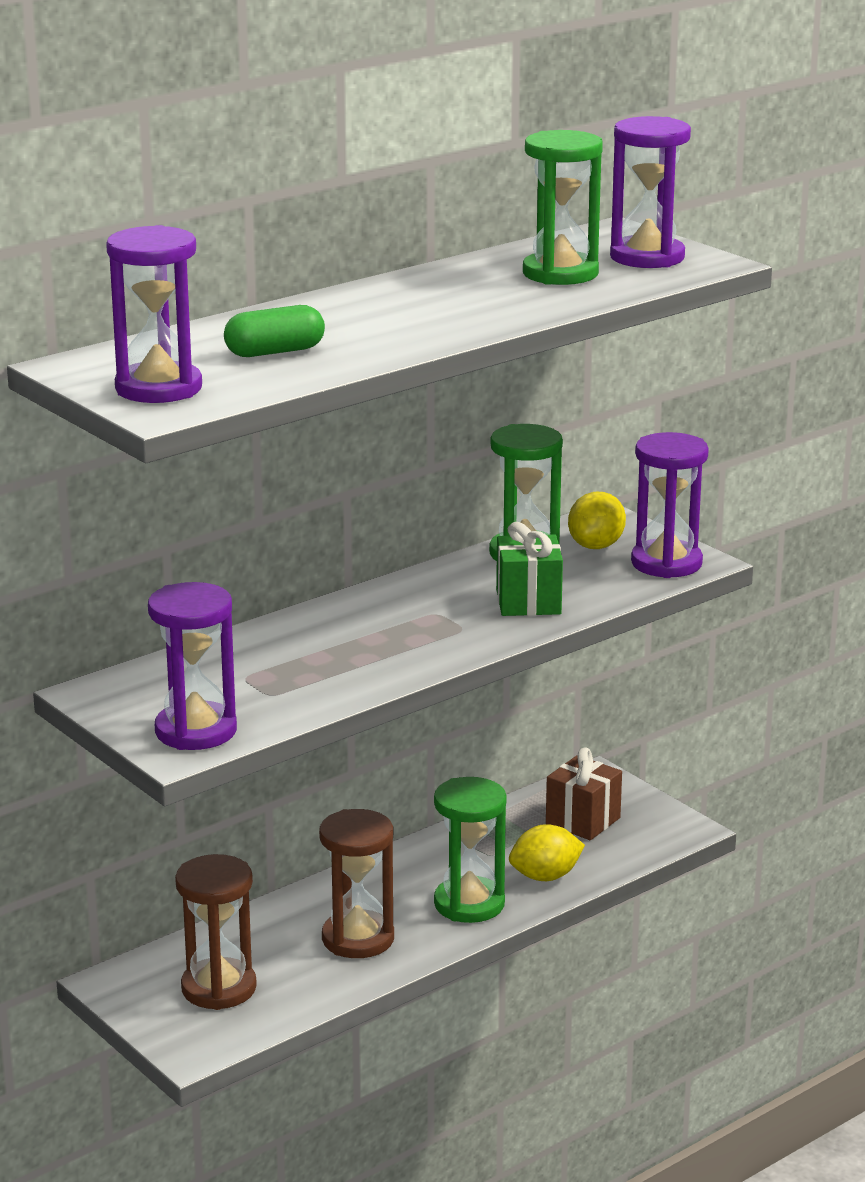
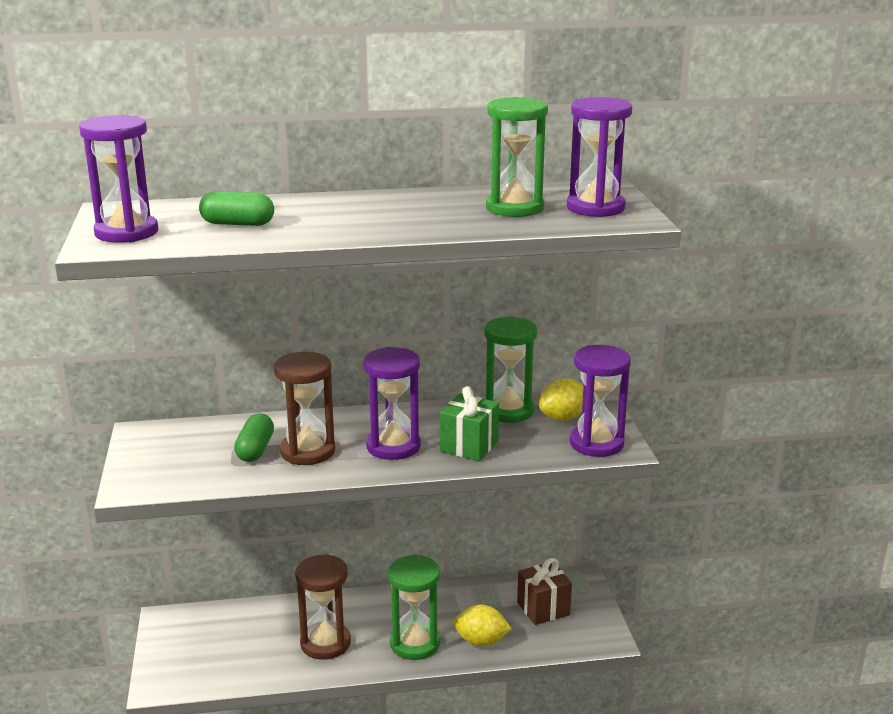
camera: 30 degrees right, 0 degrees up
(196, 731) = (159, 476): purple hourglass -> purple hourglass (393, 446)
(219, 988) = (215, 647): brown hourglass -> brown hourglass (307, 451)
(275, 672) = (255, 450): none -> green capsule

